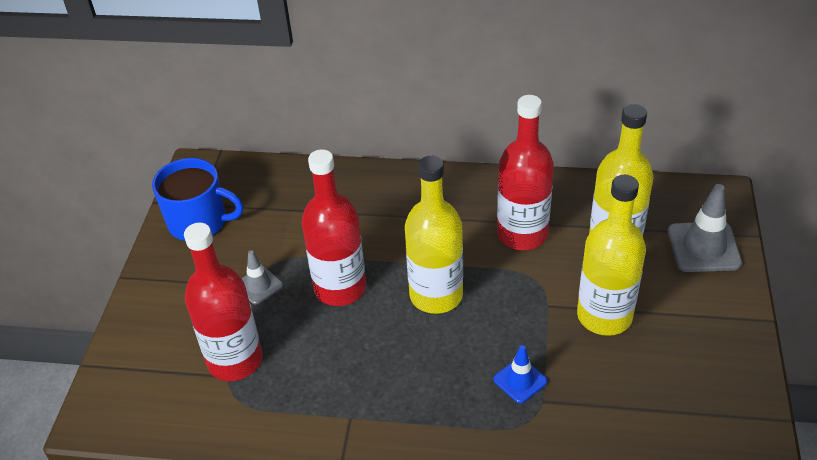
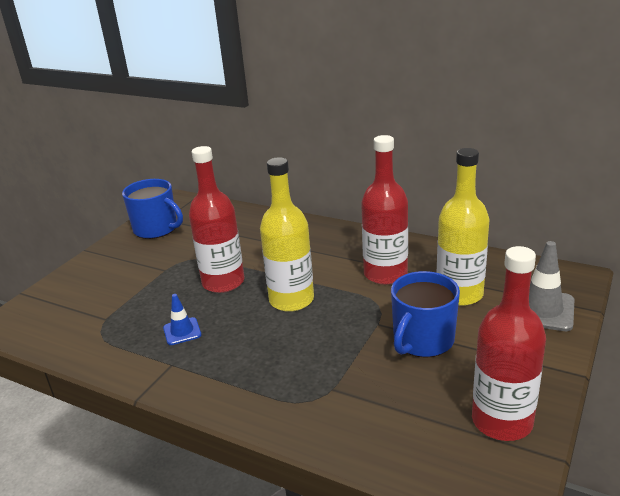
camera: 20 degrees right, 15 degrees down
(235, 360) = (118, 310): red bottle -> red bottle (502, 421)
(259, 285) = (168, 270): grey traffic cone -> none
(520, 380) = (322, 370): blue traffic cone -> blue traffic cone (182, 331)
(604, 316) = (422, 340): yellow bottle -> blue mug

